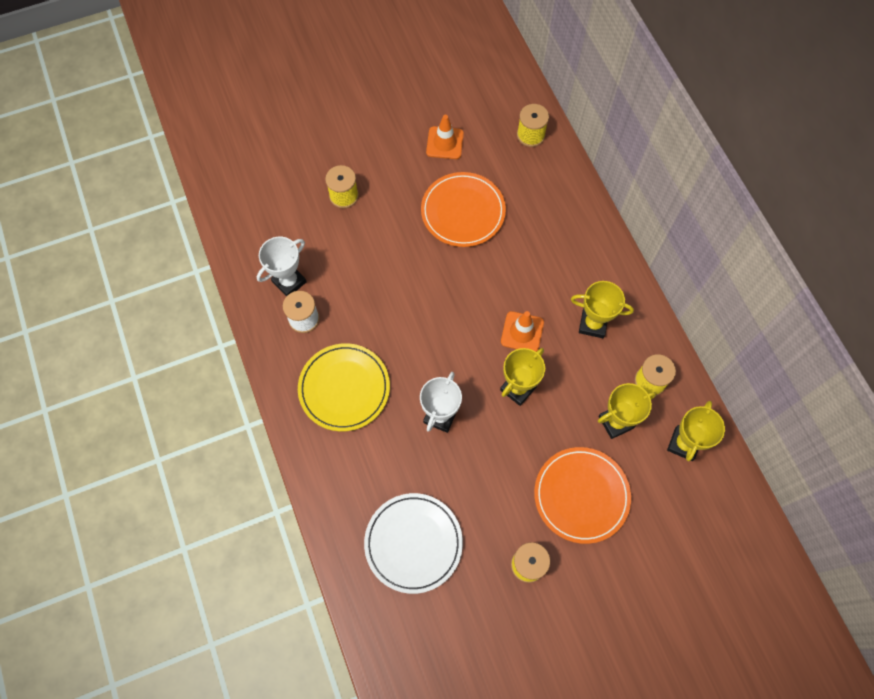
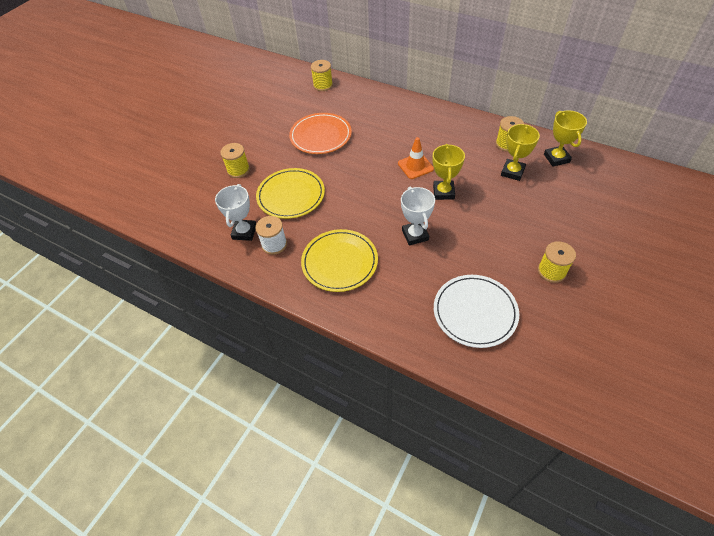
camera: 35 degrees left, 15 degrees down
(367, 270) = (291, 195): none -> yellow plate
(445, 143) = (277, 114): orange traffic cone -> none
(581, 495) = (537, 216): orange plate -> none
(593, 324) = (448, 139): yellow trophy -> none

